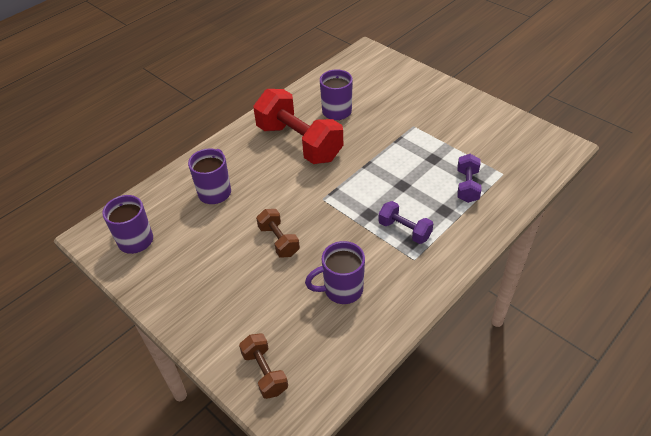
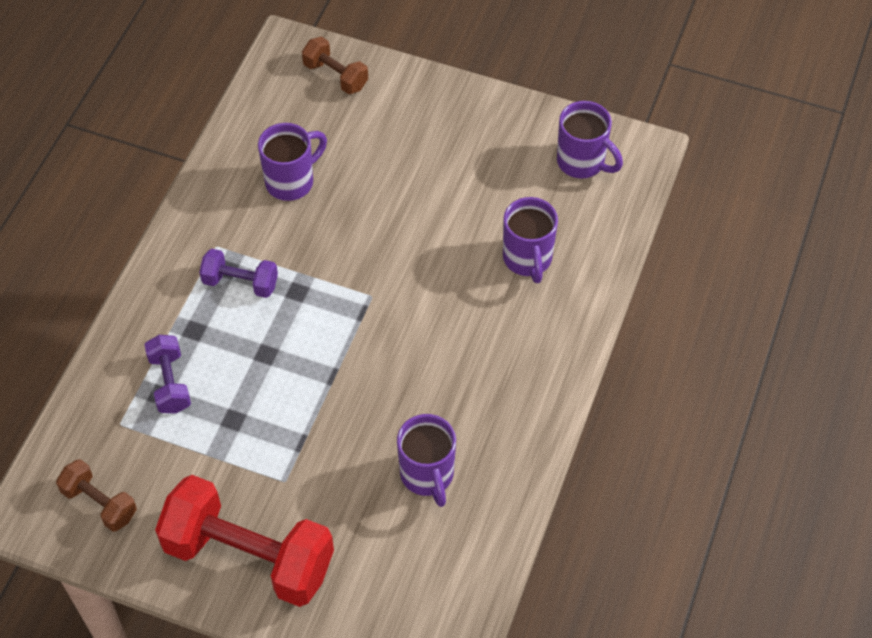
camera: 155 degrees right, 10 degrees up
(279, 241) = (399, 217): brown dumbbell -> brown dumbbell (100, 503)
(299, 143) = (455, 385): red dumbbell -> red dumbbell (249, 556)

